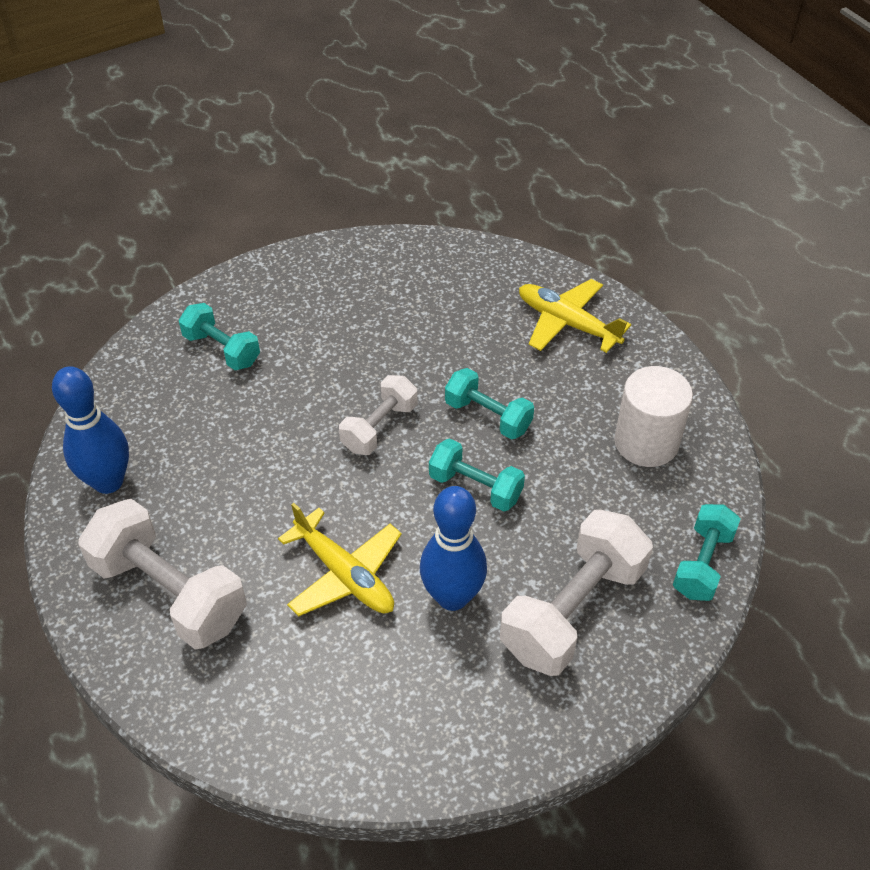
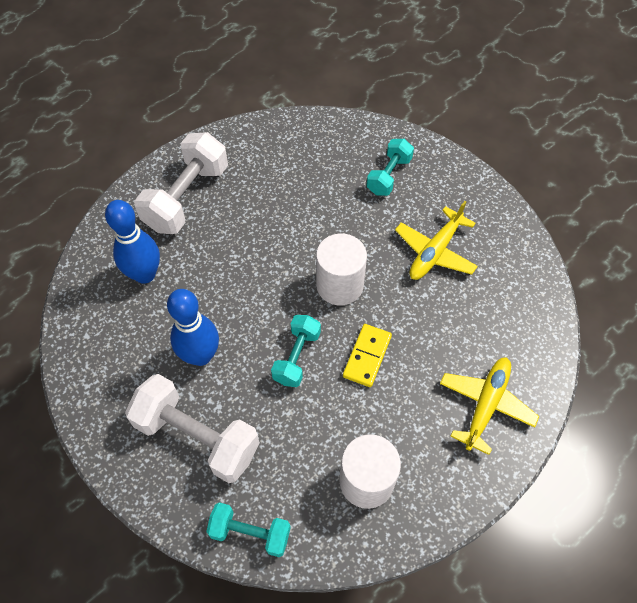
camera: 80 degrees right, 10 degrees up
(108, 481) = (264, 145): blue bowling pin -> blue bowling pin (145, 274)
(344, 574) = (211, 287): yellow plane -> yellow plane (435, 251)
(379, 427) = (339, 285): white dumbbell -> white cylinder
(488, 416) = (367, 356): turquoise dumbbell -> yellow domino

